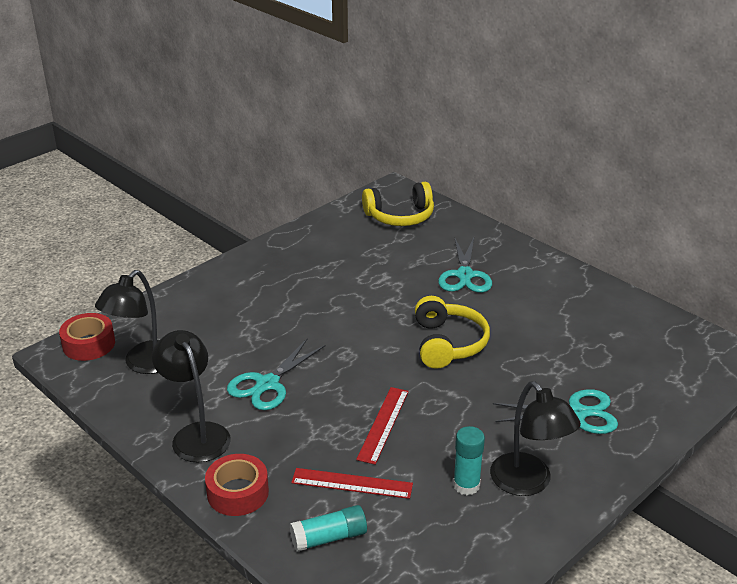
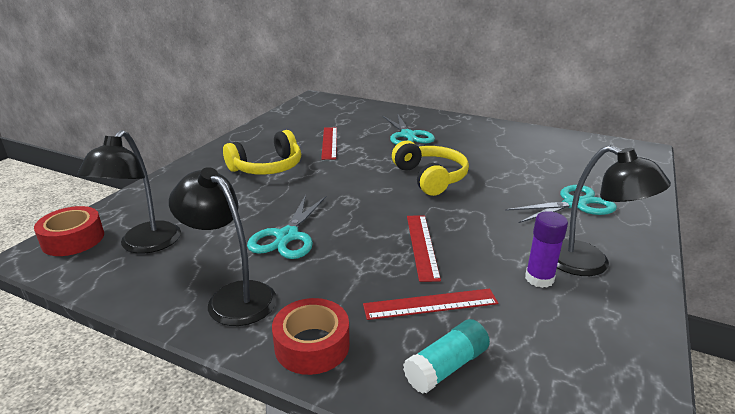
camera: 20 degrees left, 5 degrees down
(370, 269) = (329, 142): none -> red ruler
(400, 216) = (331, 111): yellow headphones -> yellow headphones (267, 167)
(466, 485) = (539, 279): turquoise glue stick -> purple glue stick

